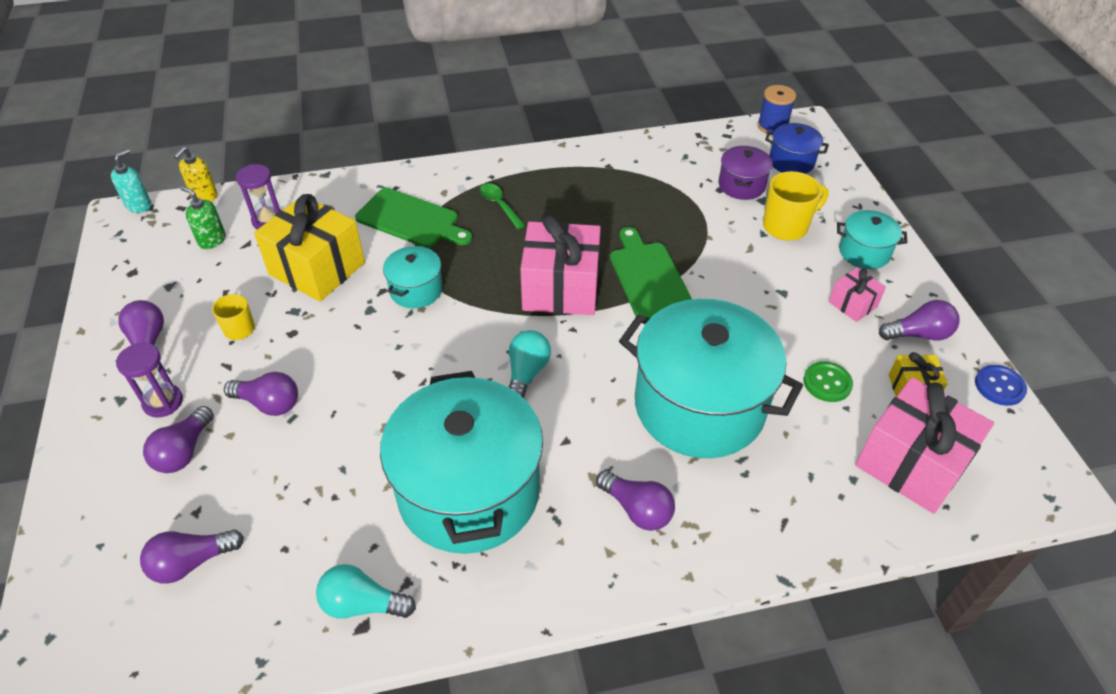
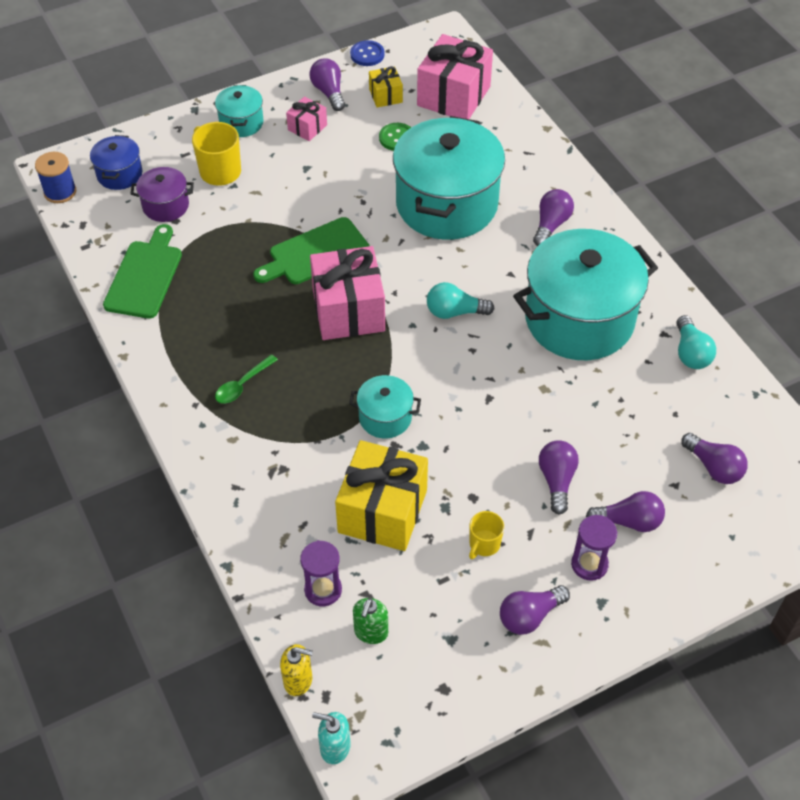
camera: 105 degrees left, 5 degrees up
(411, 220) = (285, 454): green cutting board -> green cutting board (145, 276)

